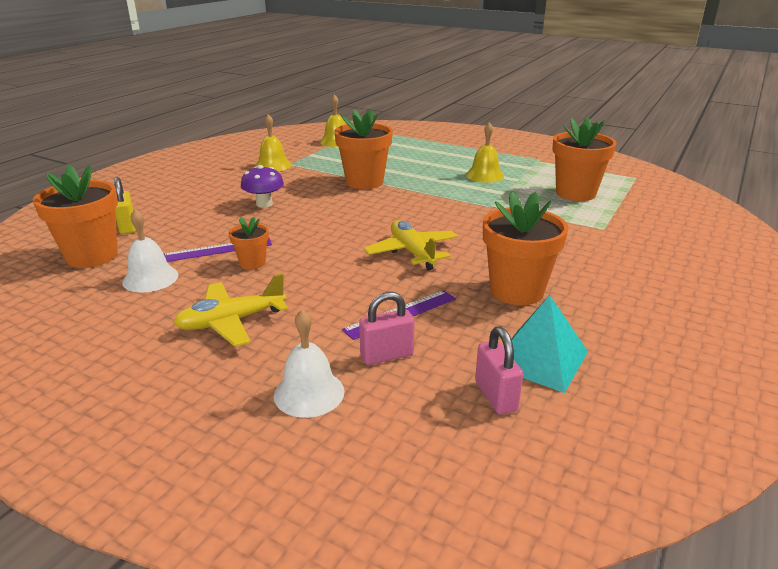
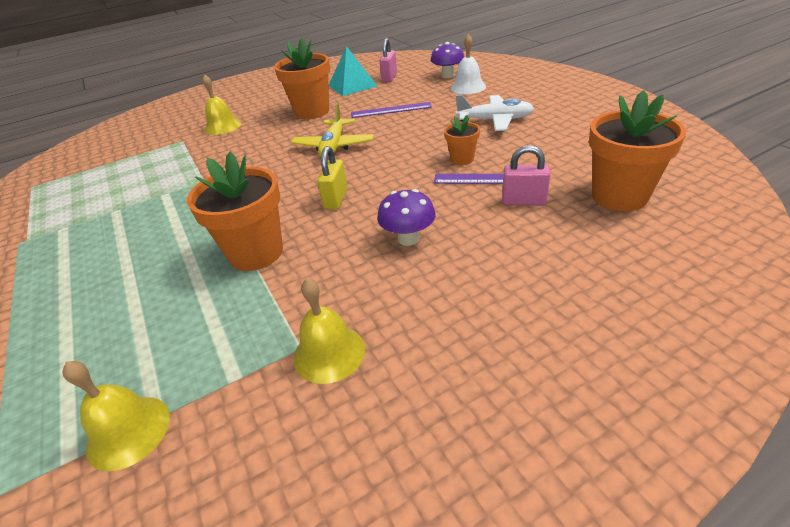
camera: 145 degrees left, 10 degrees up
(128, 227) = (589, 235): yellow padlock -> yellow padlock (336, 199)
(150, 278) = (553, 160): white bell -> none
(231, 322) = (495, 120): yellow plane -> white plane
(375, 426) = (447, 76): none -> purple mushroom
(386, 355) = (419, 94): pink padlock -> pink padlock (523, 201)
(484, 175) = (125, 227): yellow bell -> yellow bell (223, 126)
(575, 193) = (117, 178): orange flower pot -> none

